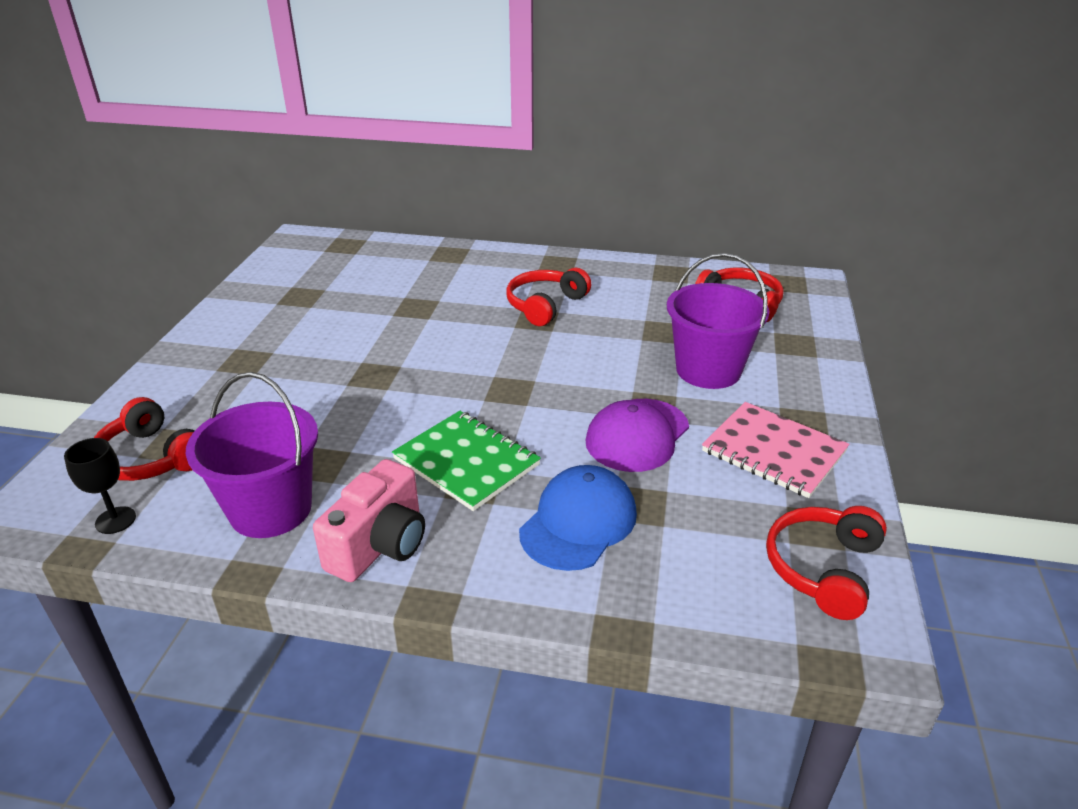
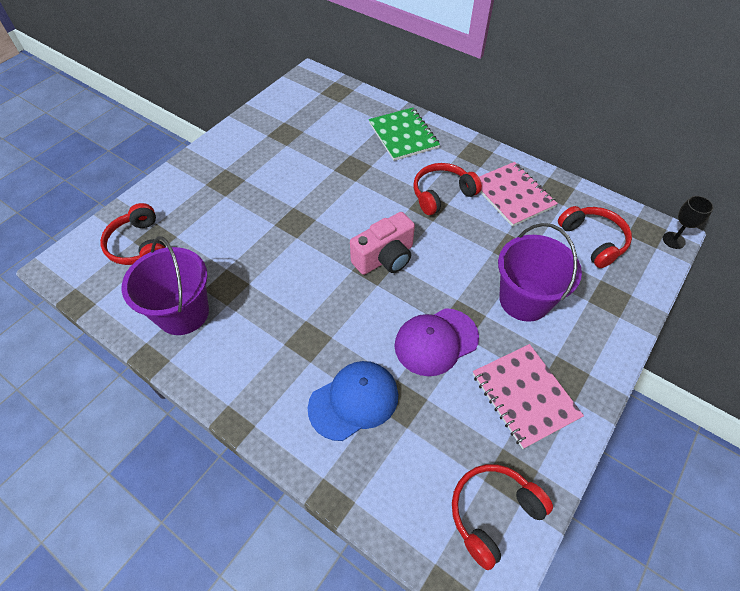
camera: 25 degrees right, 20 degrees up
(115, 520) = (102, 287): black goblet -> black goblet (673, 240)
(380, 545) = (228, 367): pink camera -> pink camera (385, 258)
(466, 462) = (312, 320): green notebook -> green notebook (403, 135)
(627, 287) = (512, 195): none -> pink notebook

